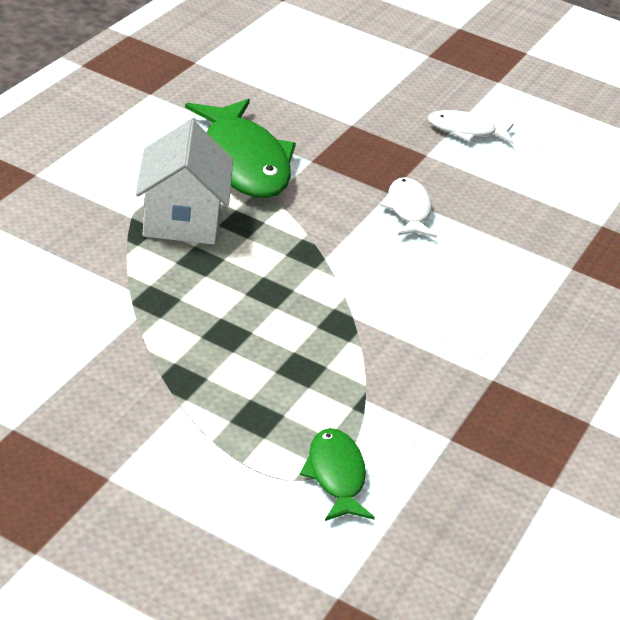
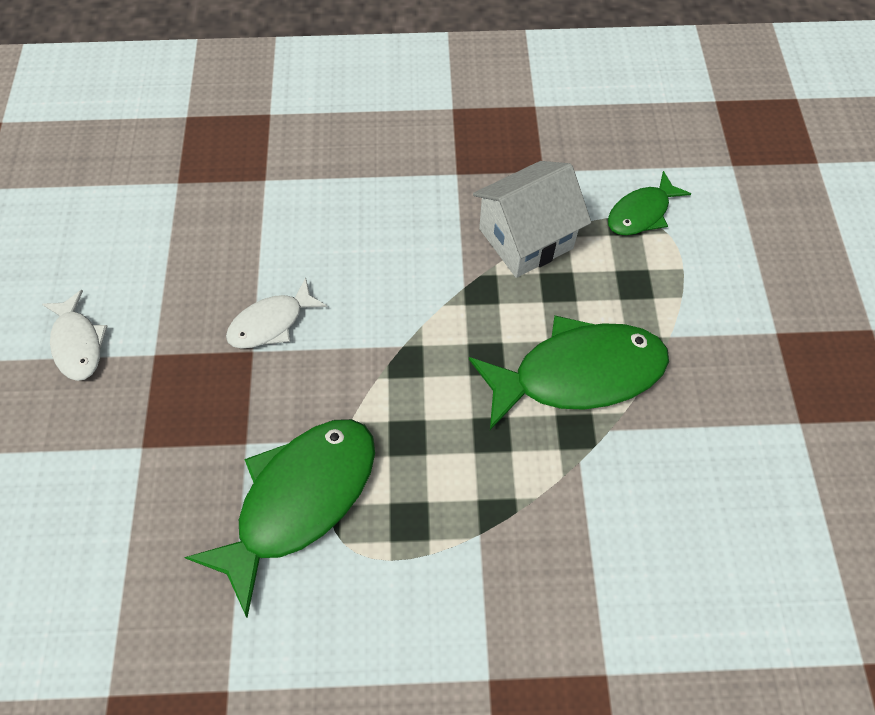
camera: 115 degrees left, 25 degrees up
(181, 219) = (446, 489): white house -> white house (526, 238)
(203, 330) = (577, 374): none -> green fish

